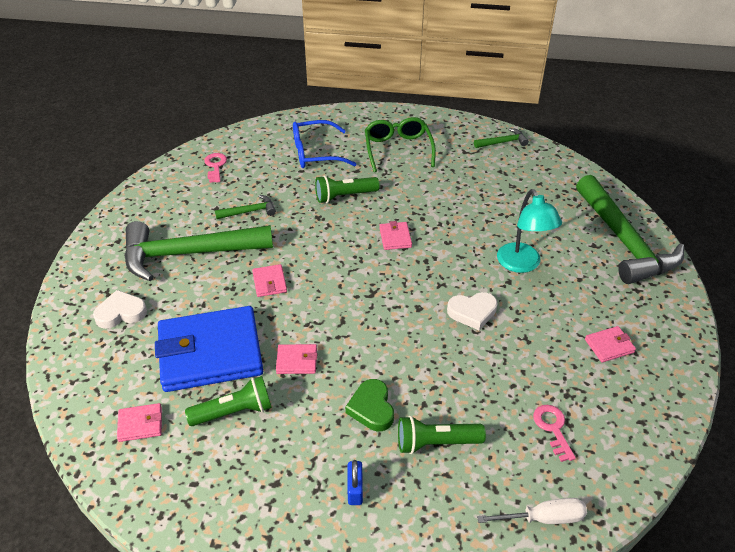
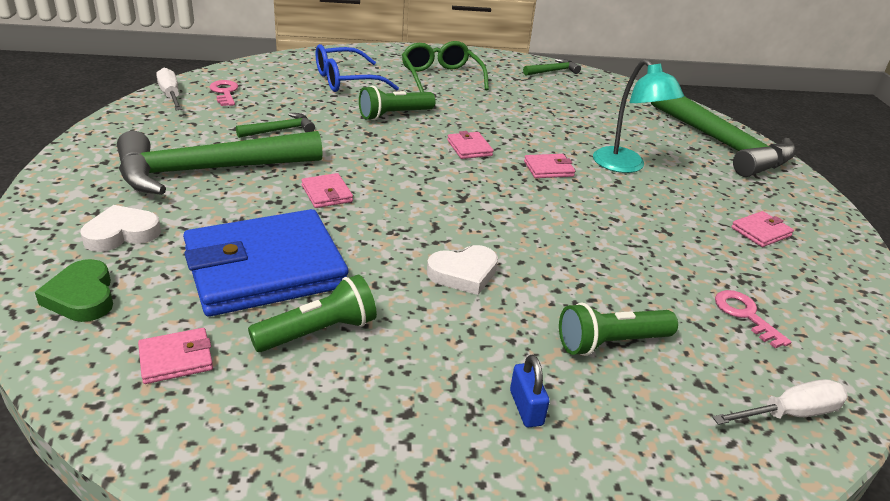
camera: 15 degrees left, 10 degrees down
(174, 169) = (170, 95): none -> white screwdriver
(297, 361) = (390, 269): pink wallet -> pink wallet (548, 169)
(371, 408) = (510, 312): green heart -> green heart (82, 296)
(472, 312) = (591, 210): white heart -> white heart (463, 273)

